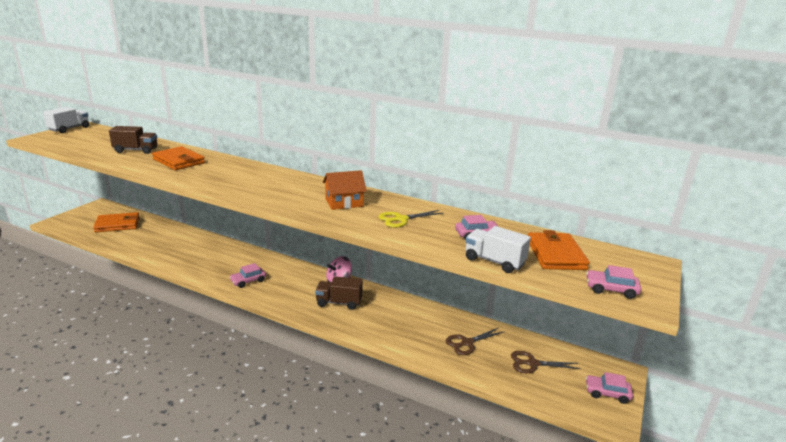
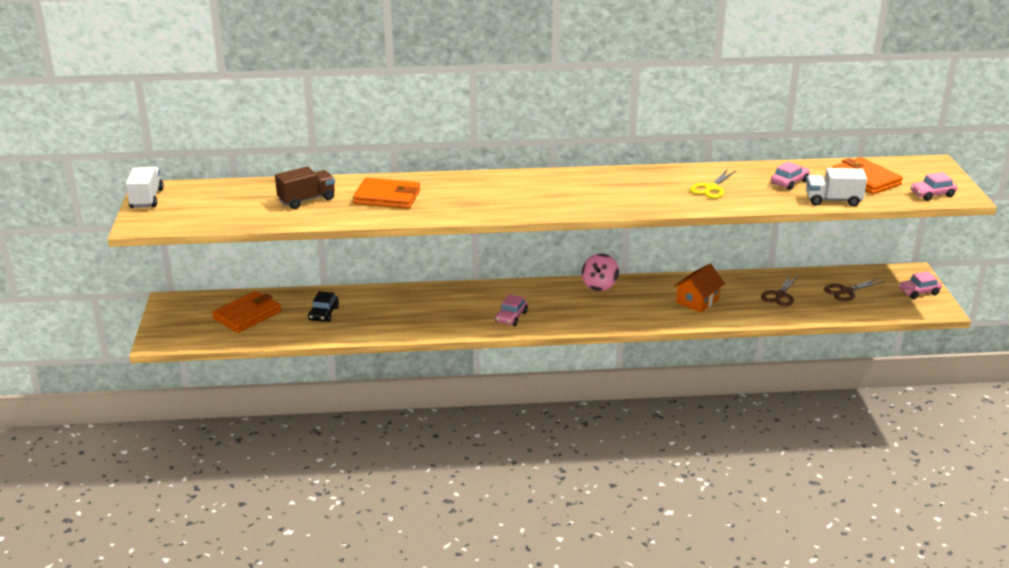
camera: 30 degrees left, 5 degrees up
(153, 238) = (323, 314): none -> black car
(339, 303) = (629, 304): brown truck -> none
(344, 203) = (637, 188): orange house -> orange house (697, 301)

